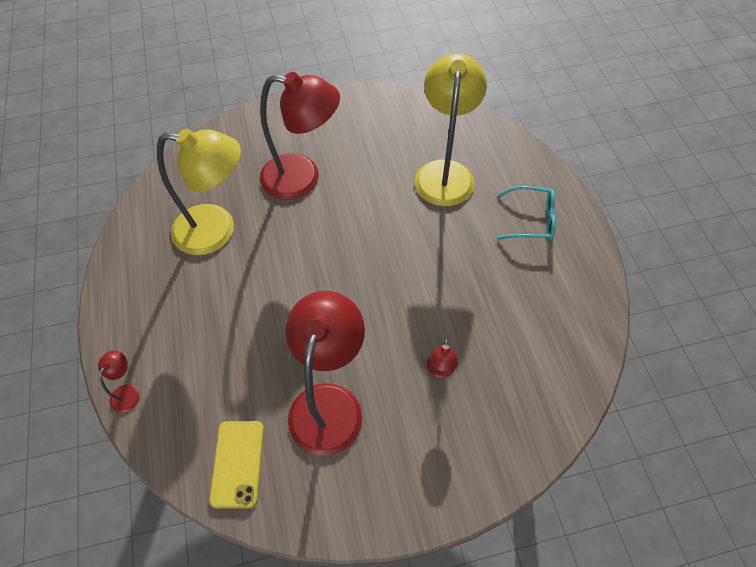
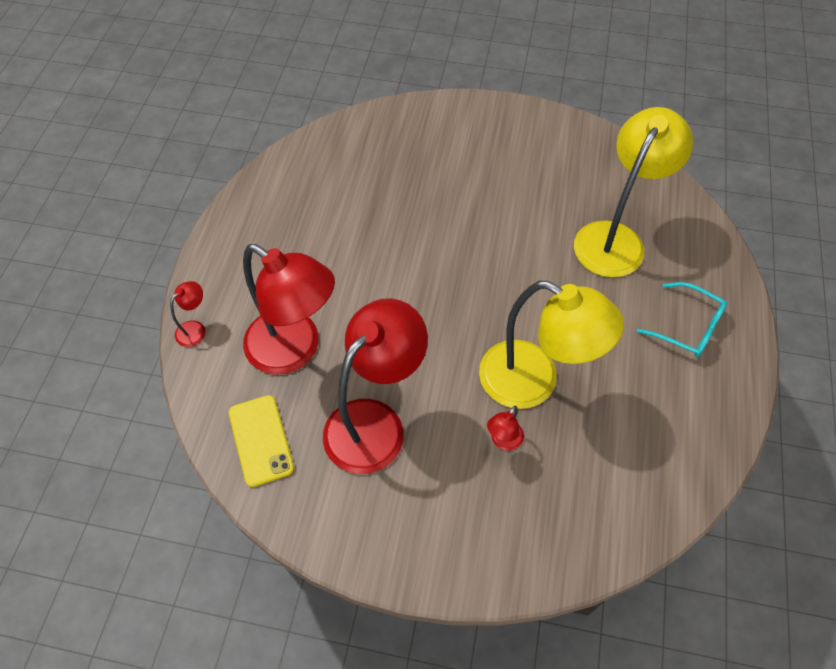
camera: 25 degrees right, 0 degrees up
(217, 230) = (349, 208): yellow lamp -> yellow lamp (533, 382)
(237, 463) = (261, 440): yellow phone -> yellow phone turned 45 degrees counterclockwise
(303, 178) = (459, 188): red lamp -> red lamp (295, 350)

